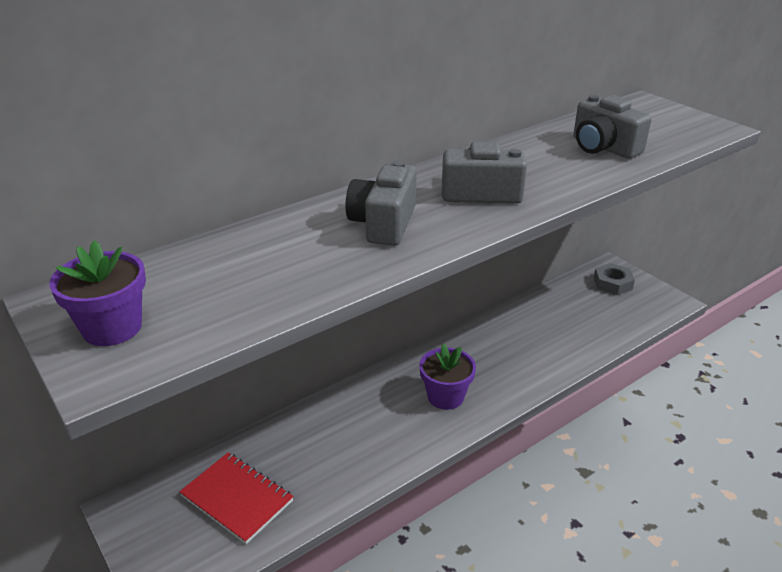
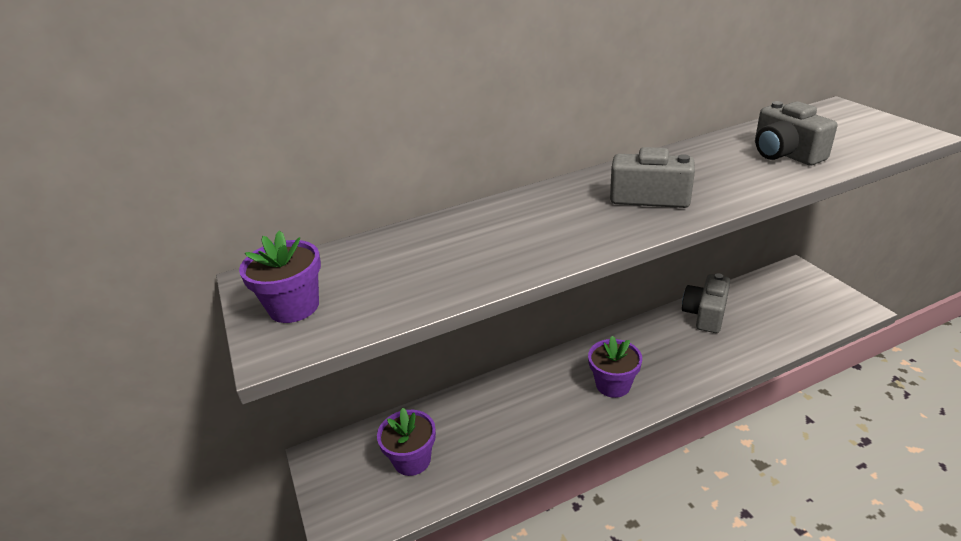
camera: 15 degrees right, 0 degrees up
(237, 498) = (412, 460): red notebook -> purple flower pot
(384, 224) = (550, 223): grey camera -> grey camera (705, 314)
(612, 283) = (796, 286): grey nut -> none

